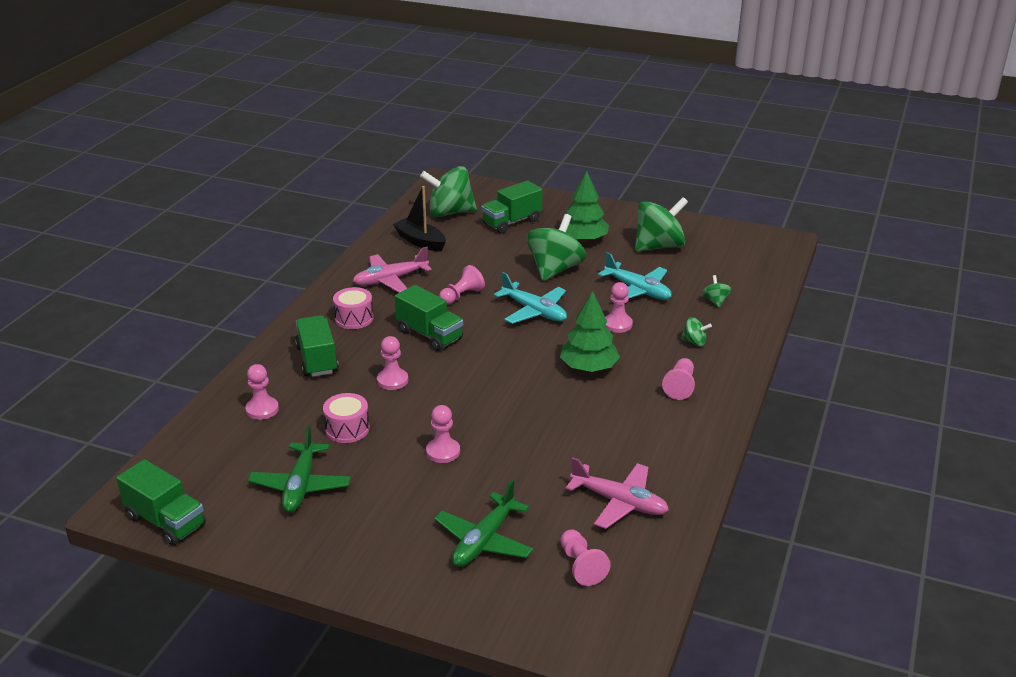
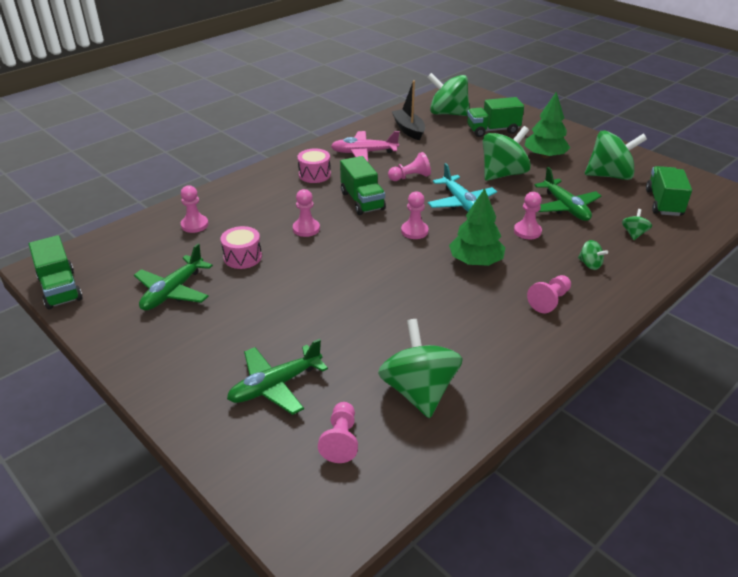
camera: 25 degrees right, 5 degrees up
(317, 360) = (263, 198): green truck -> green truck (663, 203)
(443, 452) = (300, 297): pink pawn -> pink pawn (414, 231)
(619, 502) = (418, 391): pink plane -> green spinning top
(638, 290) = (565, 207): turquoise plane -> green plane

